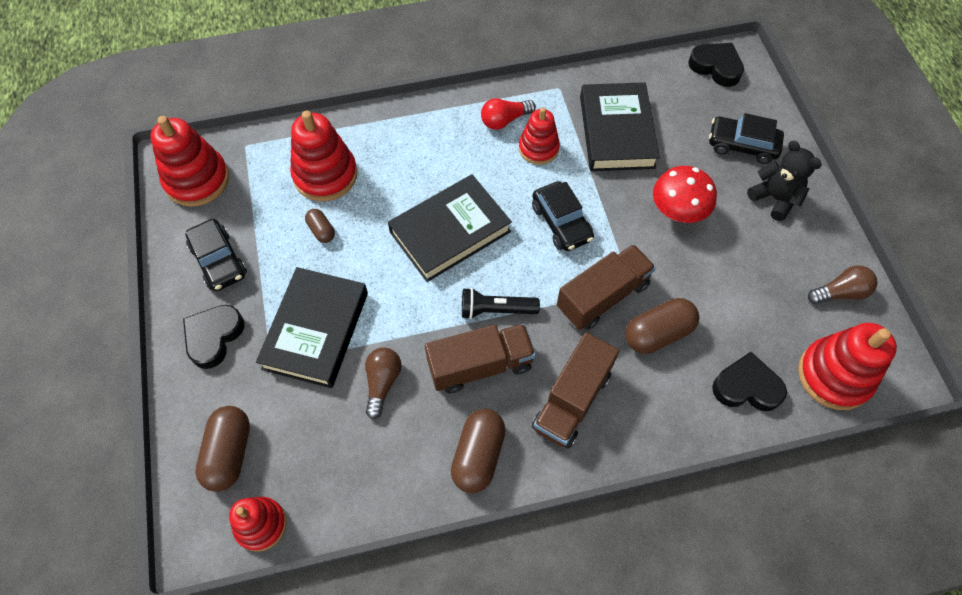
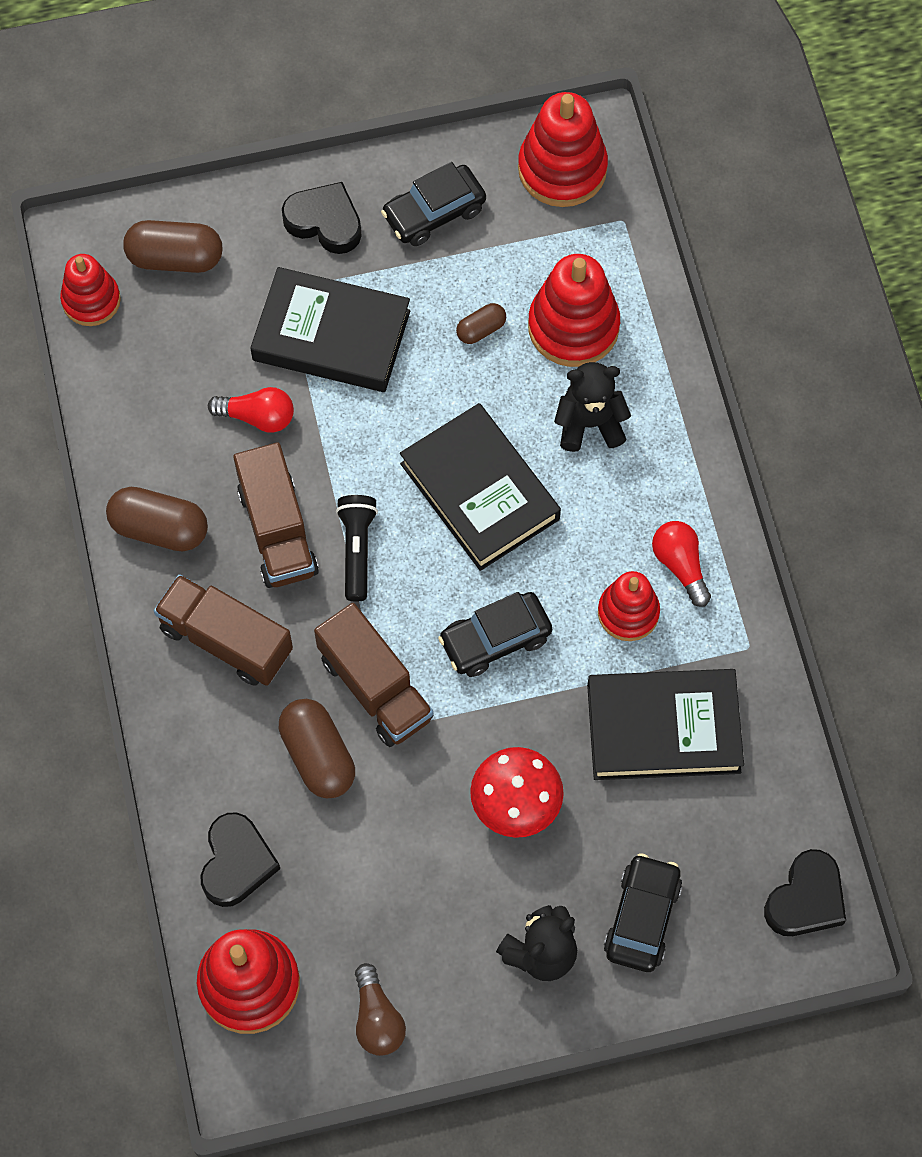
camera: 90 degrees right, 5 degrees up
(382, 383) = (257, 417): brown light bulb -> red light bulb
(401, 167) = (589, 424): none -> black teddy bear

